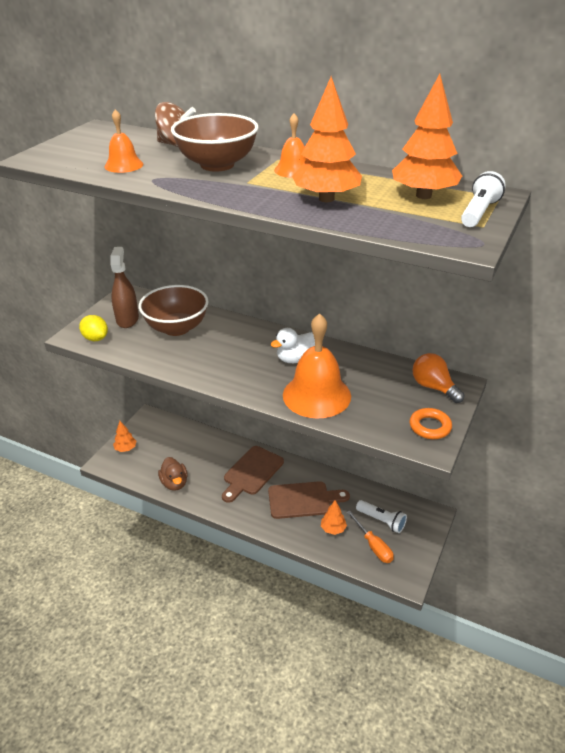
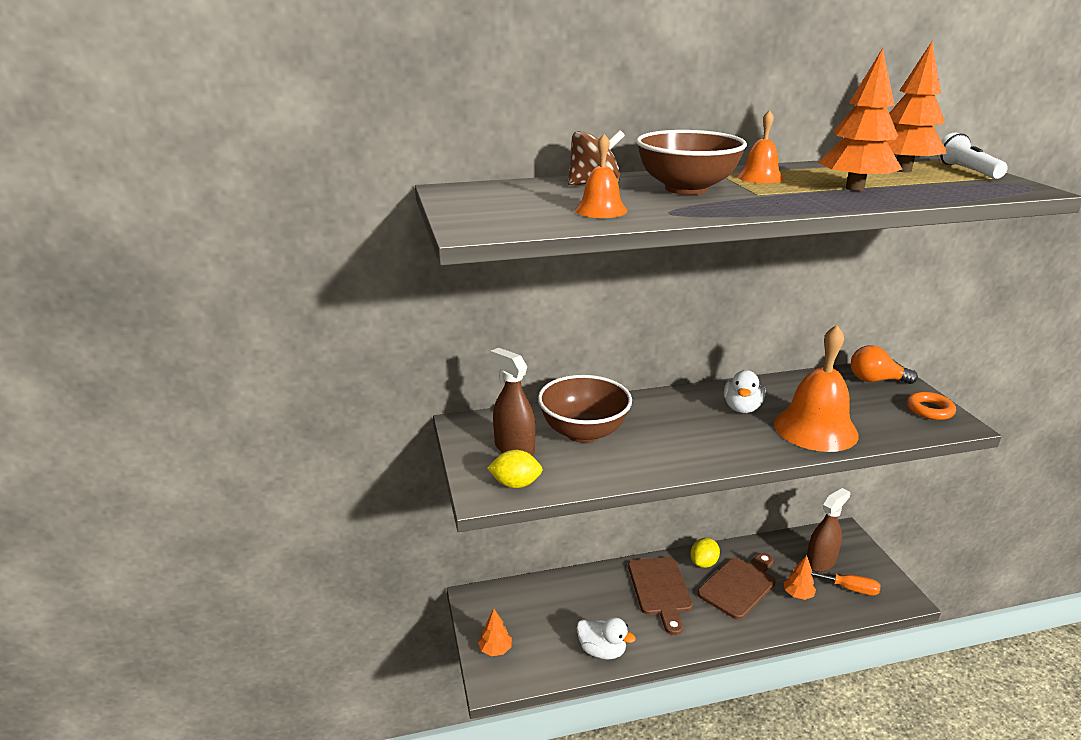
camera: 40 degrees left, 10 degrees down
(174, 483) = (602, 651): brown duck -> white duck
(300, 474) = (703, 563): none -> yellow lemon
(381, 521) = (820, 562): white flashlight -> brown spray bottle

